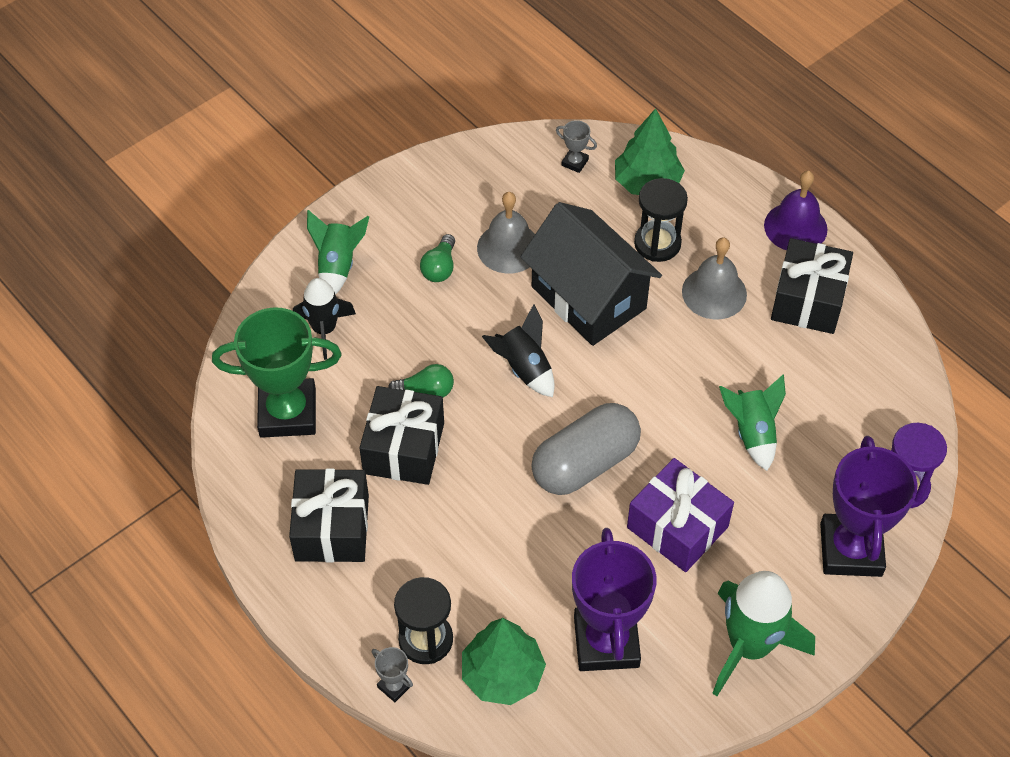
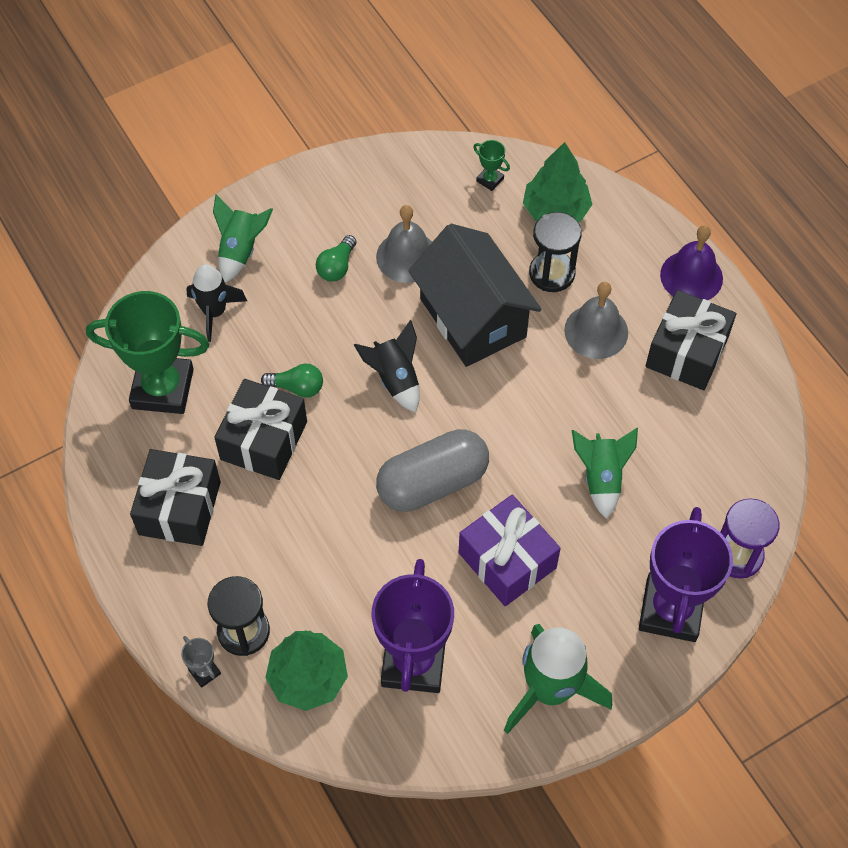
camera: 10 degrees right, 5 degrees up
(575, 162) = (490, 180): grey trophy -> green trophy

